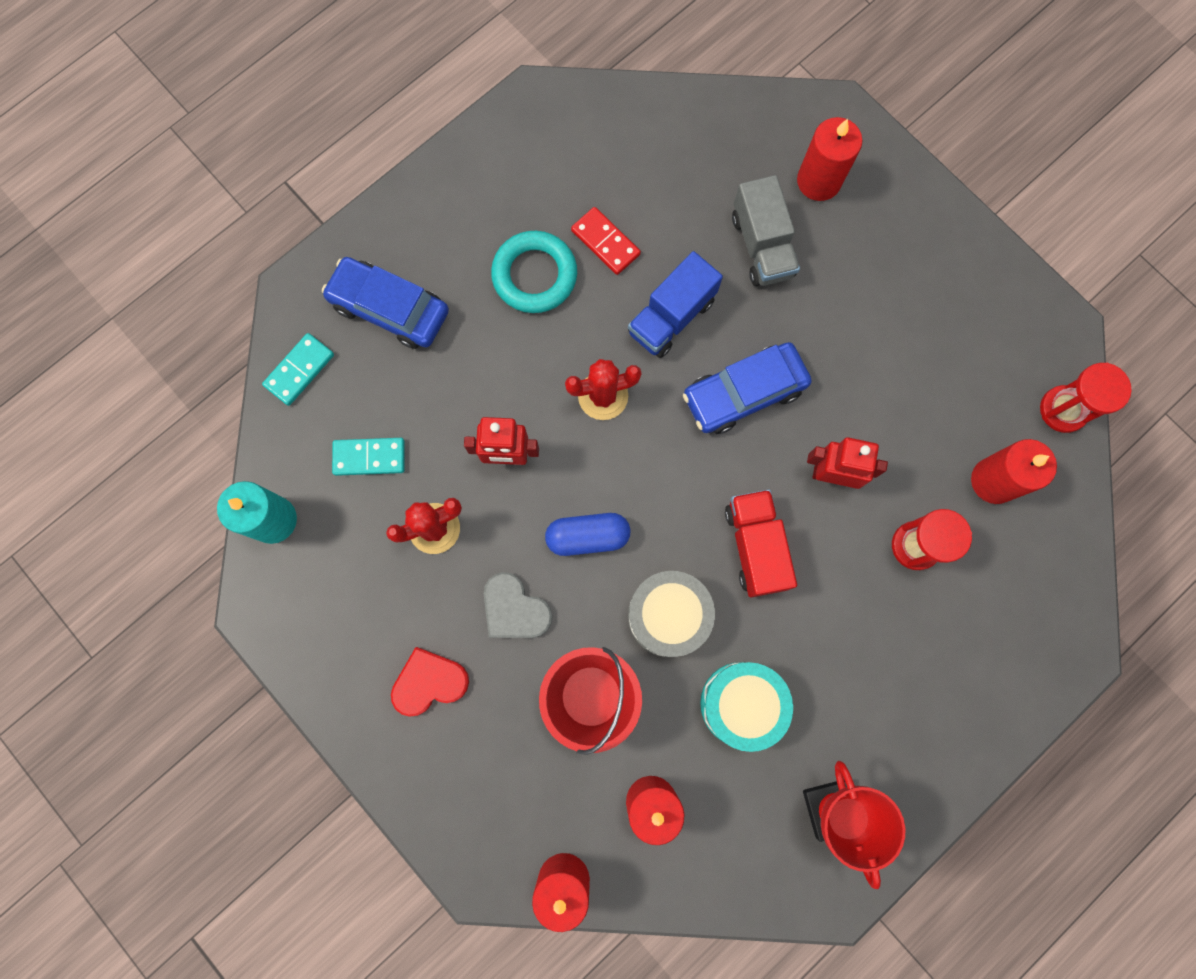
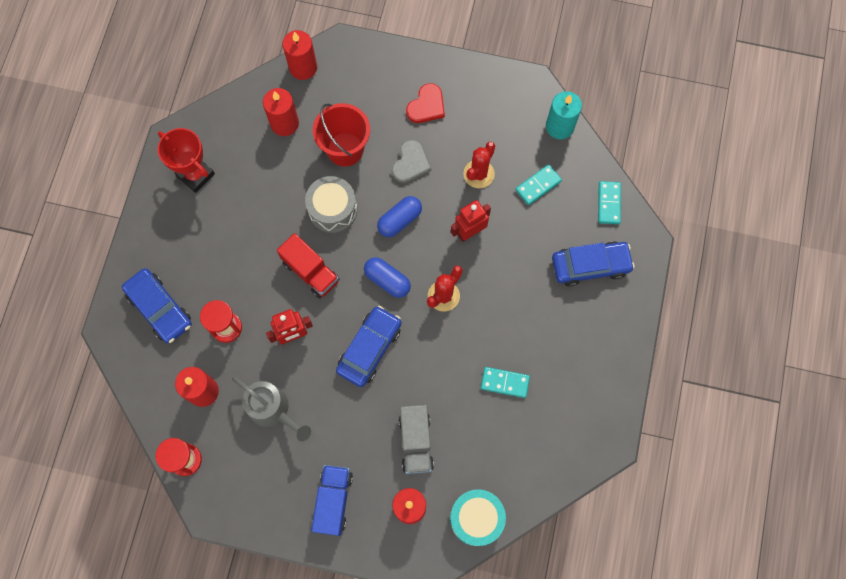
camera: 145 degrees right, 5 degrees down
(514, 609) = (411, 163): grey heart -> grey heart turned 105 degrees clockwise
(534, 275) = (529, 337): turquoise ring -> none
(605, 242) = (504, 383): red domino -> turquoise domino
(661, 465) = (387, 280): none -> blue capsule
(671, 317) = (438, 364): blue truck -> blue truck (333, 501)
(741, 704) = (269, 193): turquoise drum -> turquoise drum (476, 518)
(762, 246) = (416, 442): grey truck -> grey truck turned 135 degrees counterclockwise
(916, 398) = (273, 410): none -> grey watering can
(993, 634) = (160, 308): none -> blue car

